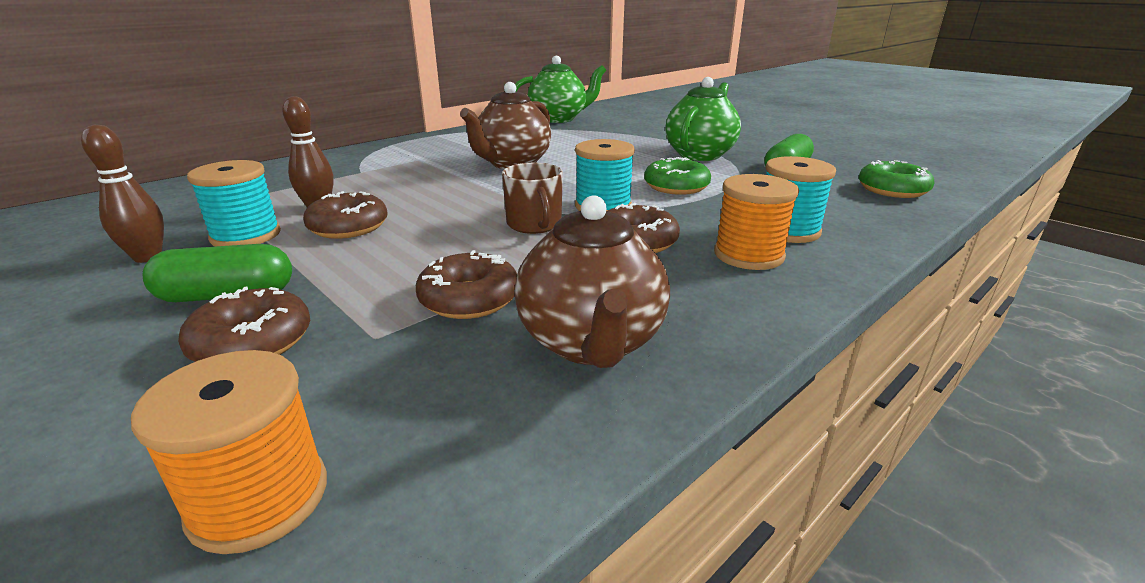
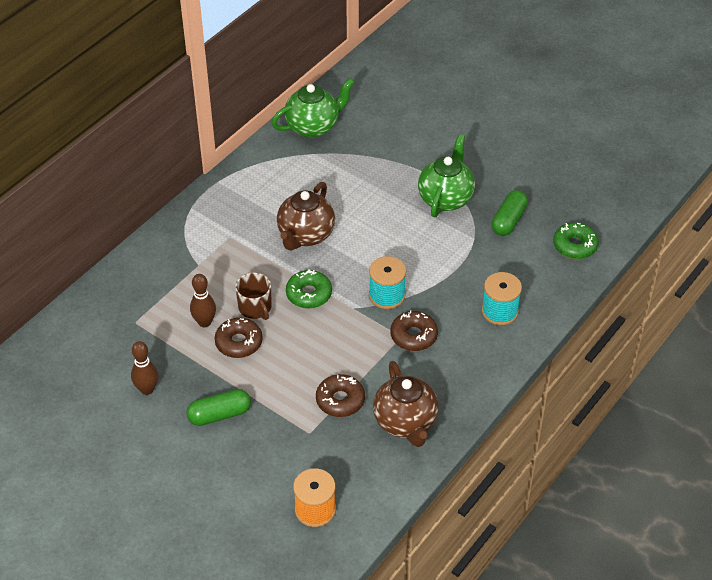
camera: 10 degrees left, 20 degrees up
(246, 236) = (184, 360): turquoise spool -> none
(252, 342) = (257, 444): brown donut -> none
(534, 224) = (350, 324): brown mug -> brown mug (255, 308)
(676, 187) = (431, 260): green donut -> green donut (309, 294)
(748, 255) = (476, 341): orange spool -> none

